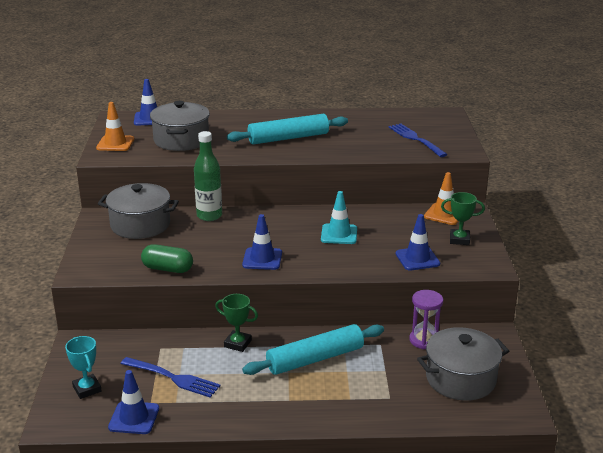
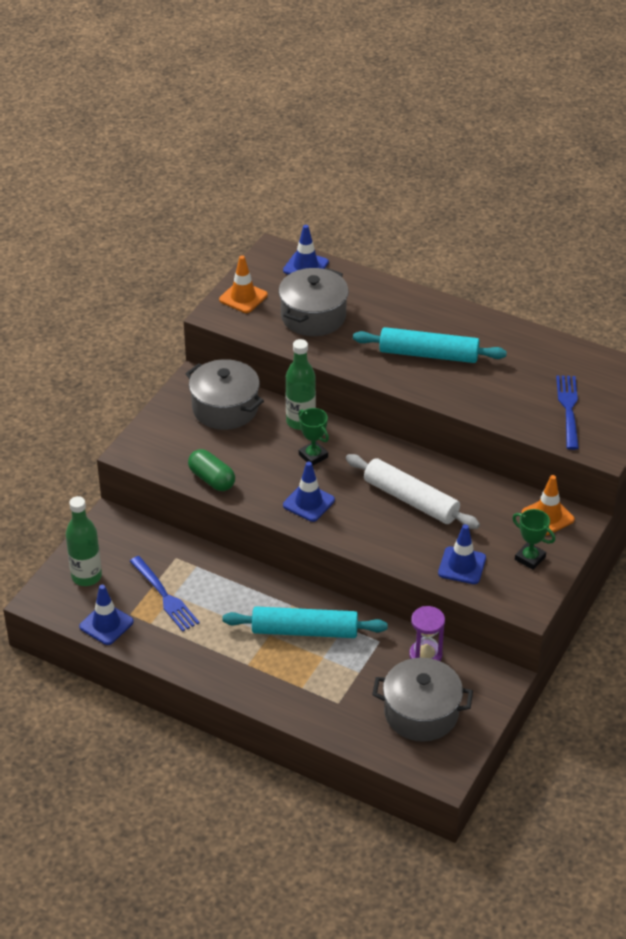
camera: 30 degrees right, 15 degrees up
(87, 389) = (86, 576): turquoise trophy -> green bottle
(237, 343) = (247, 582): green trophy -> green trophy (313, 456)
(339, 234) = (410, 500): turquoise traffic cone -> white rolling pin

